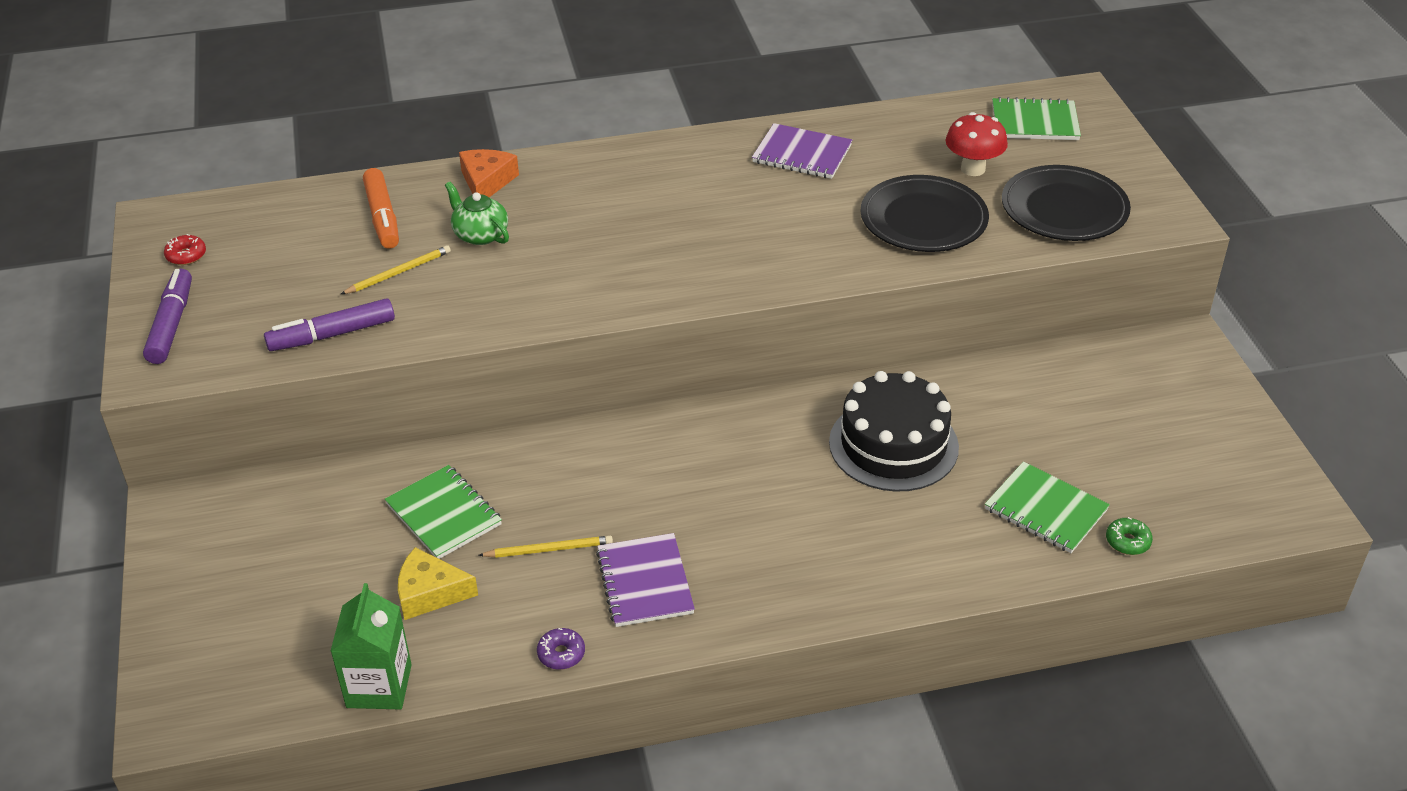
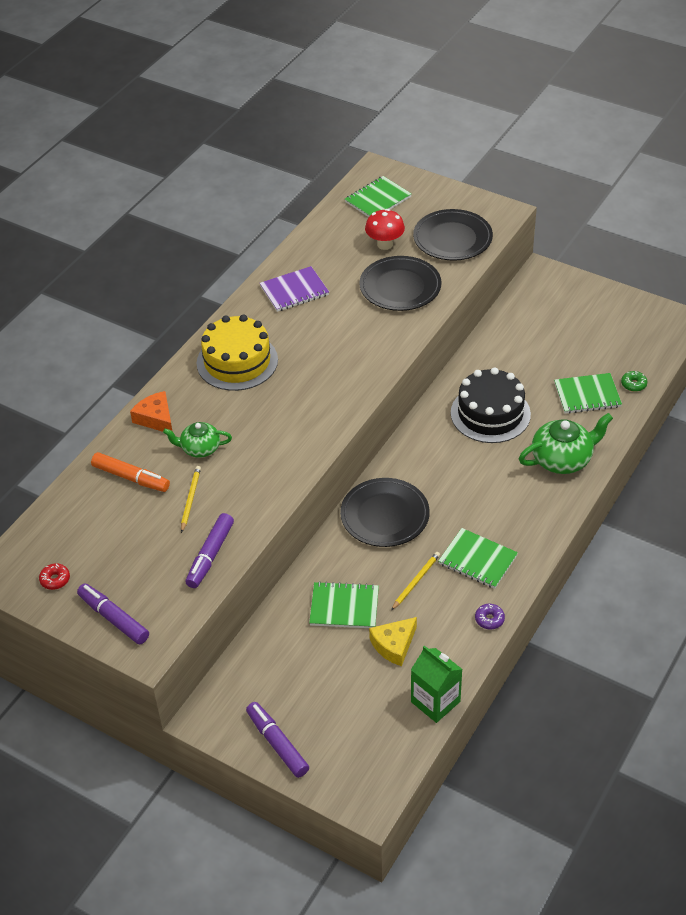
camera: 45 degrees left, 5 degrees up
(188, 587) = (277, 743): none -> purple marker
(620, 459) = (385, 515): none -> black plate
(640, 182) = (237, 361): none -> yellow cake
(645, 582) = (477, 560): purple notebook -> green notebook
(906, 556) = (562, 459): none -> green teapot

